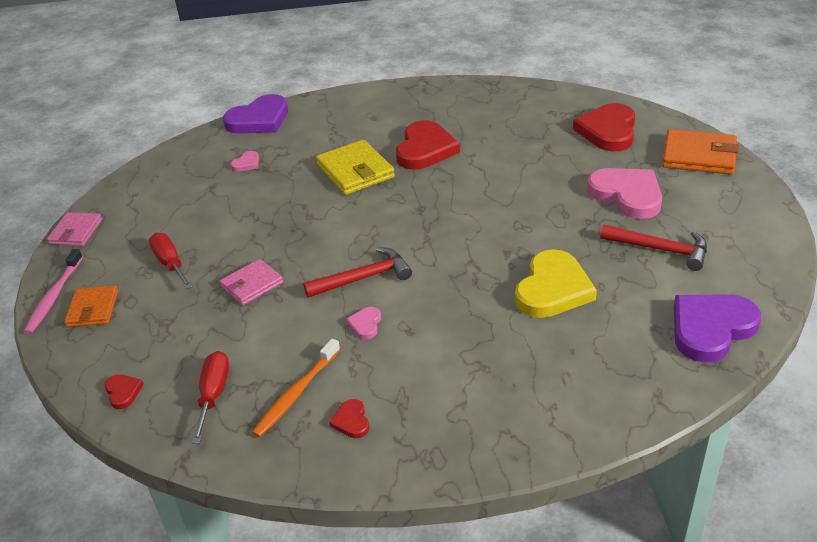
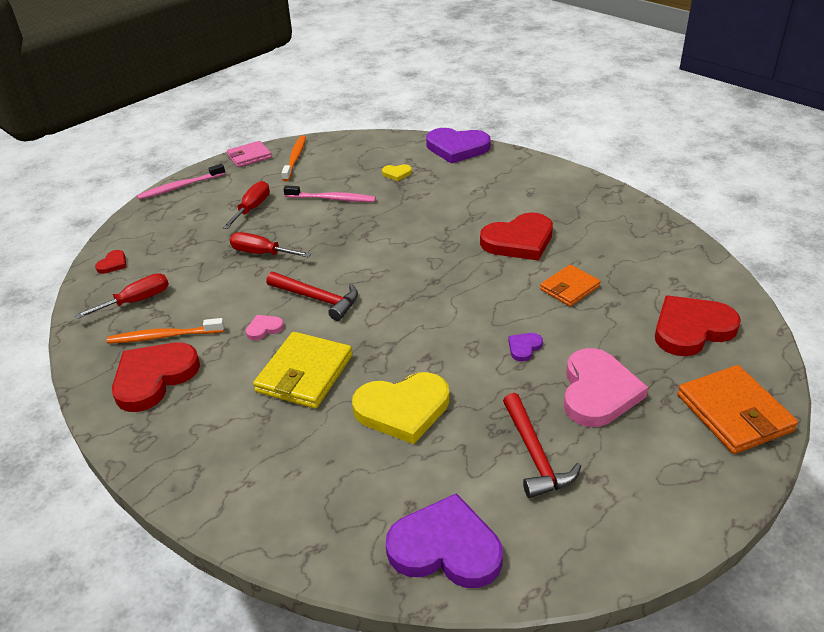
camera: 50 degrees right, 0 degrees up
(93, 309) = (180, 207): orange wallet -> orange wallet (569, 288)
(128, 206) = (295, 158): none -> orange toothbrush
(230, 212) = (332, 199): none -> pink toothbrush
(247, 163) = (397, 173): pink heart -> yellow heart
(252, 285) = (261, 253): pink wallet -> red screwdriver
(351, 421) = (154, 378): red heart -> red heart, size x2.27
(355, 171) = (446, 224): yellow wallet -> yellow wallet (304, 374)
(548, 204) = (524, 347): none -> purple heart

